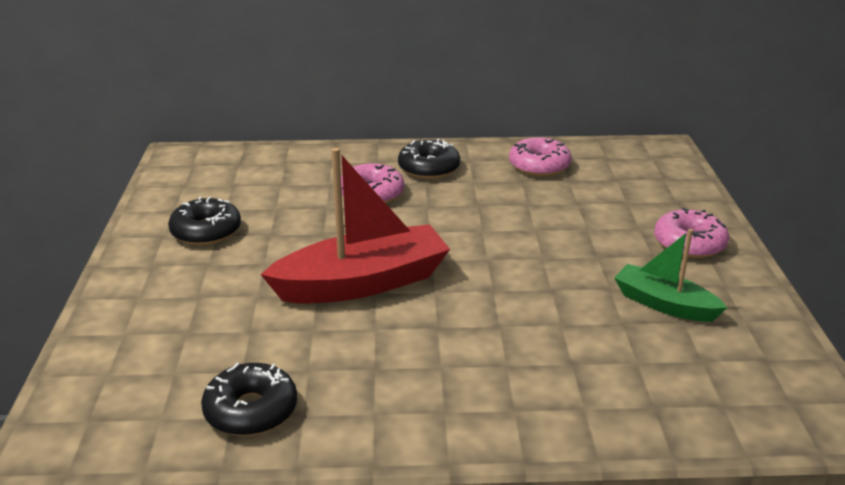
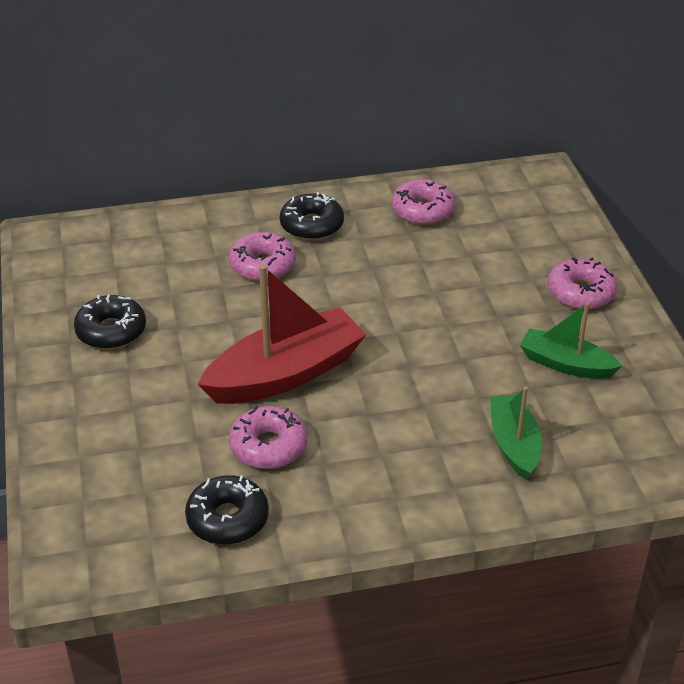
camera: 10 degrees left, 10 degrees up
(321, 346) = (268, 446): none -> pink donut
(593, 373) = (514, 444): none -> green boat

